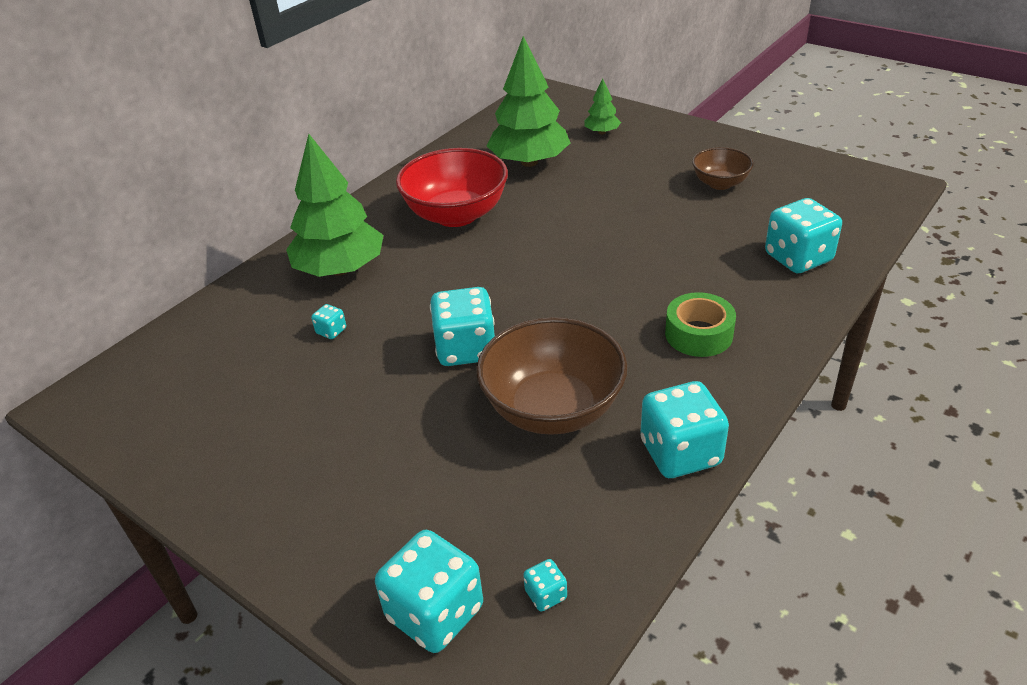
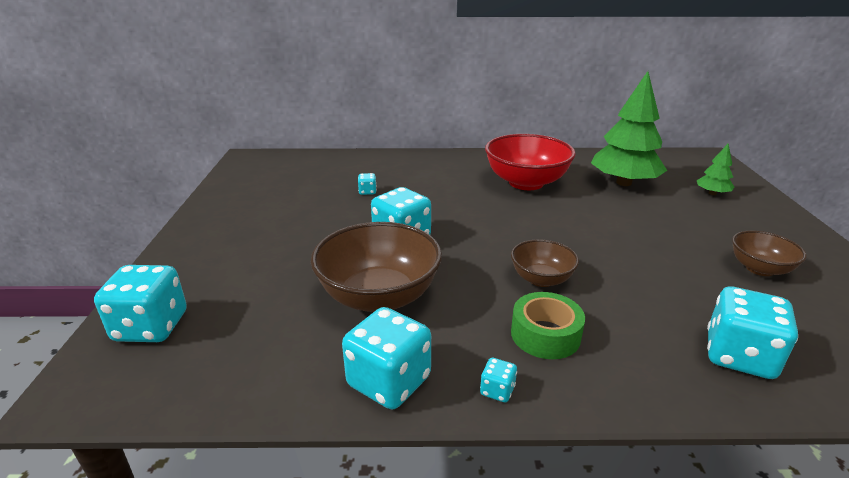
camera: 50 degrees right, 10 degrees down
(340, 269) = (423, 172): green tree -> none
(546, 595) = (188, 370): turquoise dice -> turquoise dice (497, 390)
(625, 296) = (541, 279): none -> brown bowl

